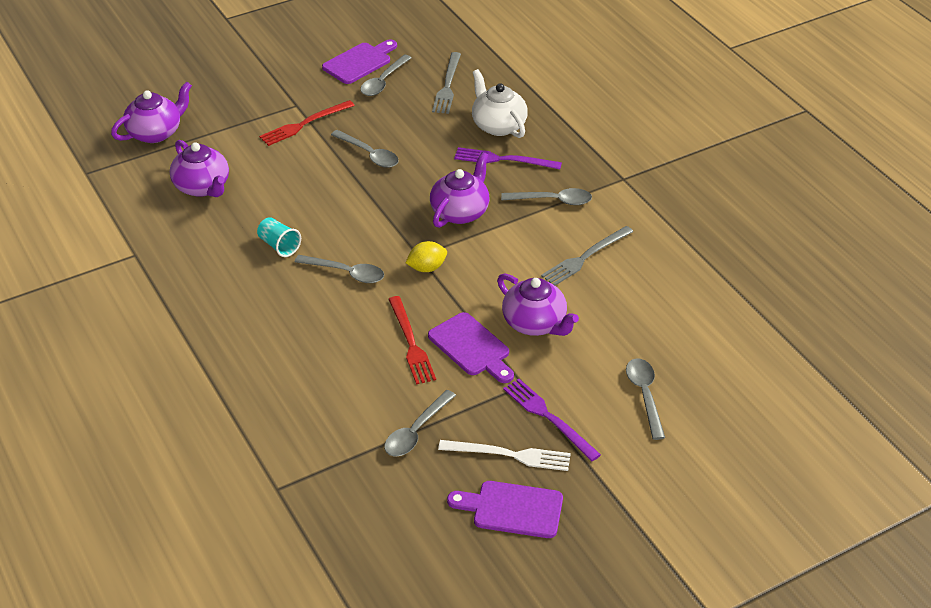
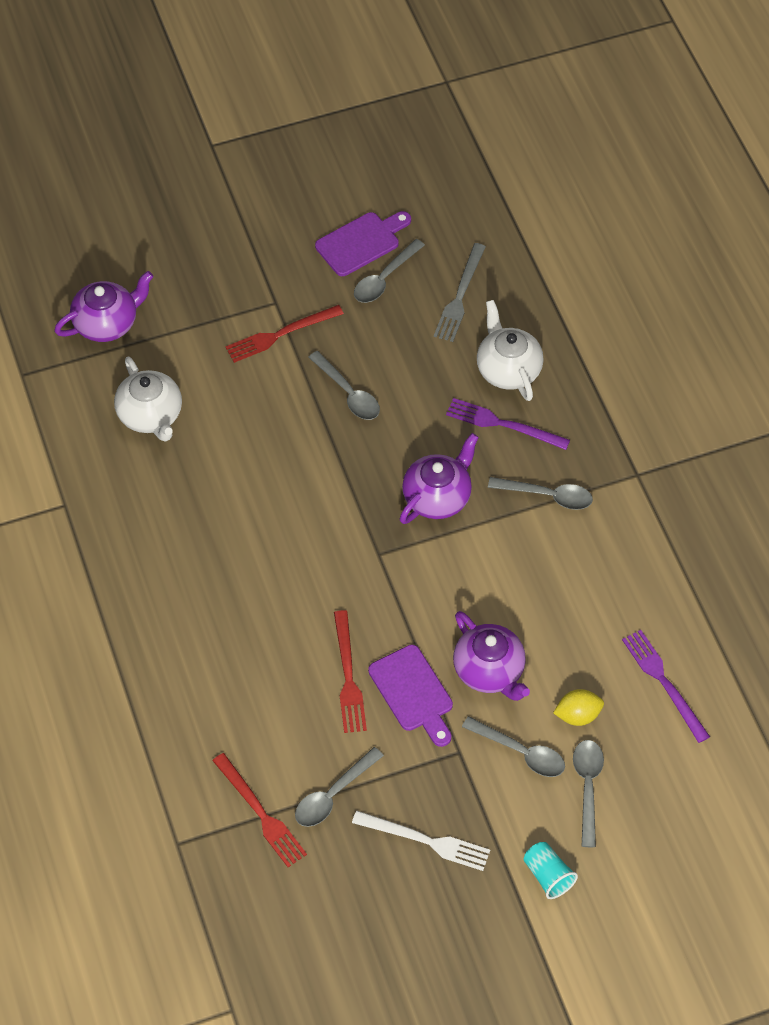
camera: 10 degrees right, 15 degrees up
(202, 187) = (151, 415): purple teapot -> white teapot
(279, 246) = (225, 516): turquoise cup -> turquoise cup (548, 875)
(346, 273) = (294, 567): grey spoon -> grey spoon (521, 752)
(351, 454) = (260, 813): none -> red fork
(427, 268) = (384, 573): yellow lemon -> yellow lemon (577, 715)
(512, 509) = (415, 909): purple cutting board -> none
(548, 417) = (477, 799): purple fork -> purple fork (663, 682)
(585, 257) = (566, 585): grey fork -> none

